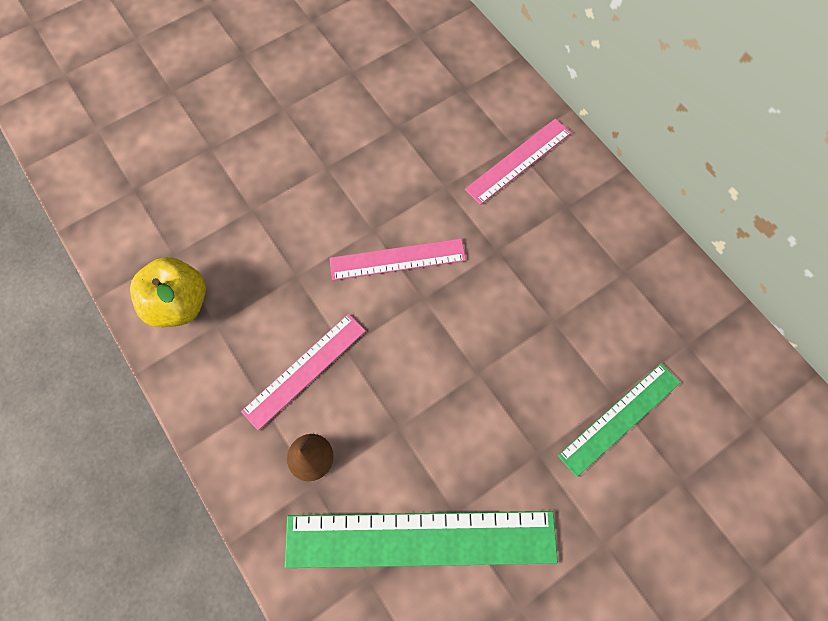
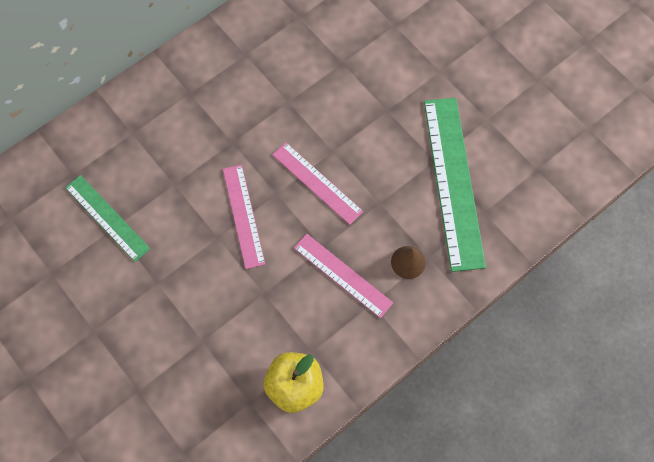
camera: 95 degrees left, 0 degrees up
(518, 160) = (147, 129): pink ruler -> pink ruler (317, 183)
(620, 418) = (356, 60): green ruler -> green ruler (107, 217)

